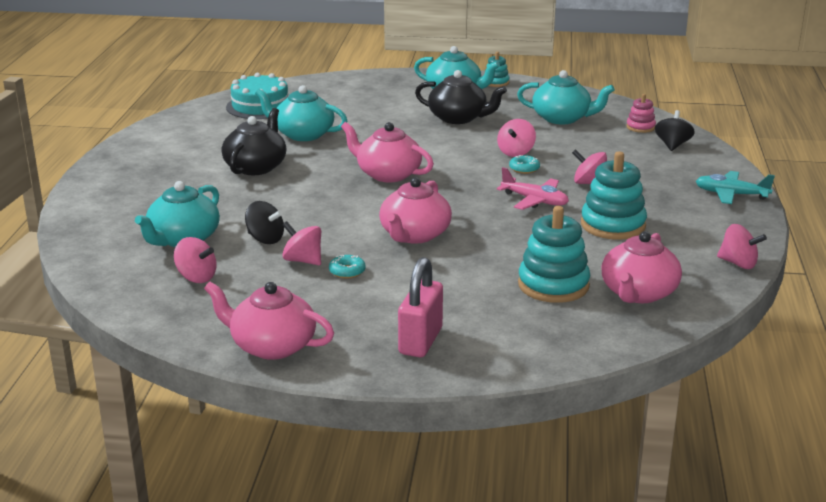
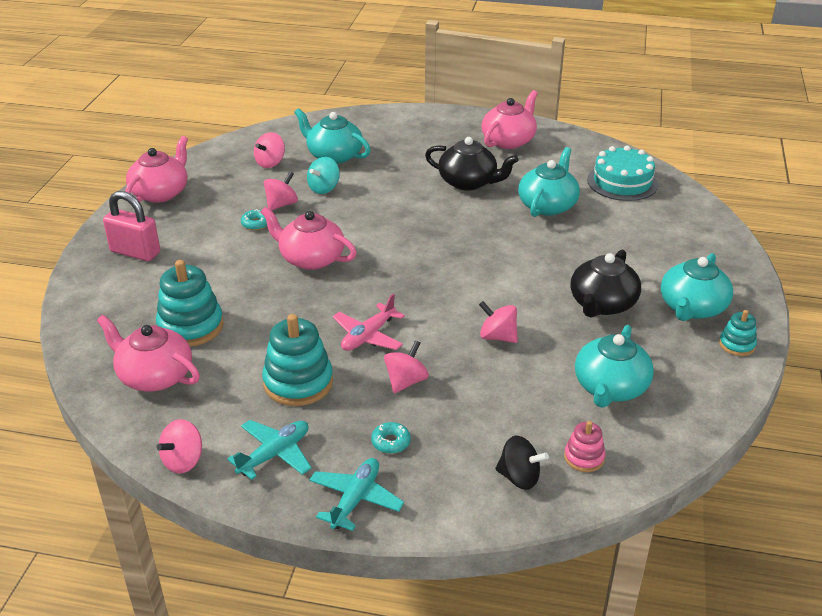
camera: 95 degrees right, 10 degrees up
(265, 239) = (324, 188): black spinning top -> turquoise spinning top
(387, 174) = (445, 250): pink teapot -> pink teapot (508, 140)
(524, 169) = (451, 338): turquoise donut -> turquoise donut (391, 442)
(705, 227) = (274, 454): none -> turquoise plane

